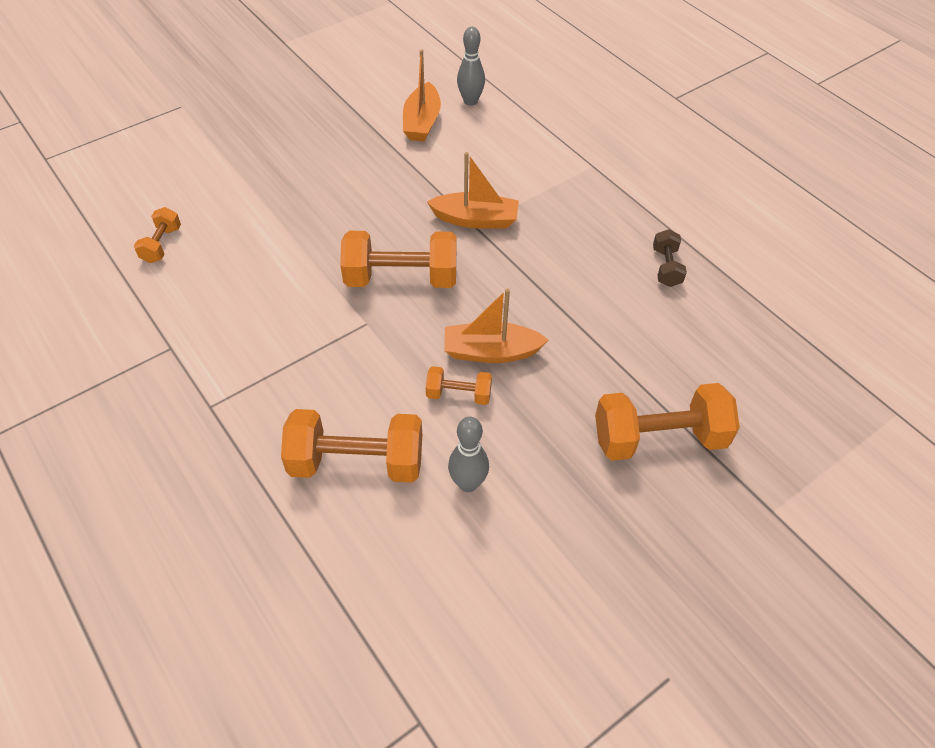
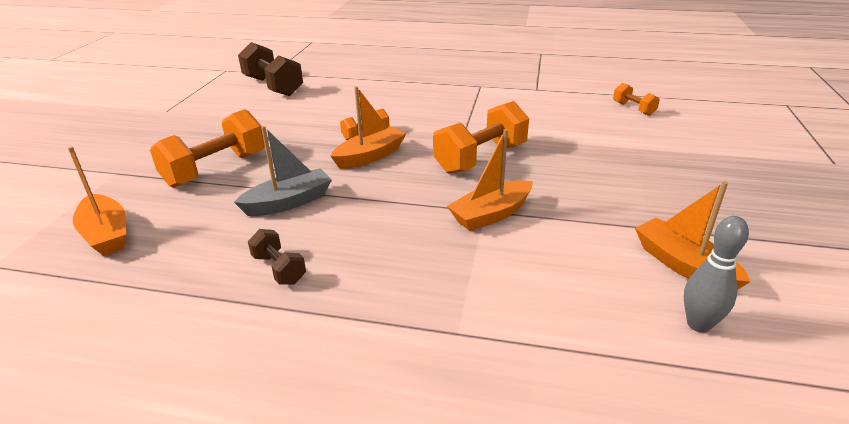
camera: 140 degrees right, 20 degrees down
(357, 462) = (385, 100): orange dumbbell -> none
(461, 647) = (273, 86): none -> brown dumbbell
(468, 483) = (320, 115): grey bowling pin -> none
(616, 334) = (289, 202): none -> grey boat
(794, 395) = (106, 234): none -> orange boat

